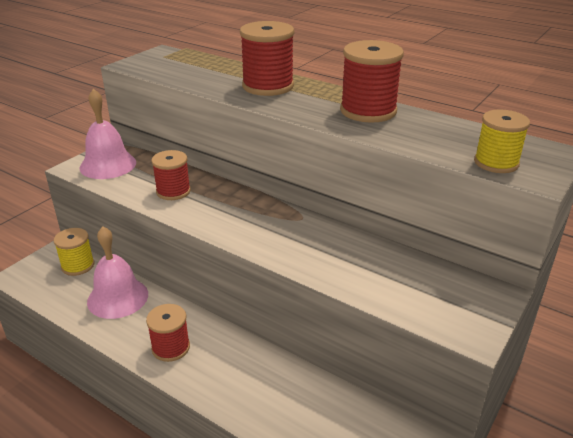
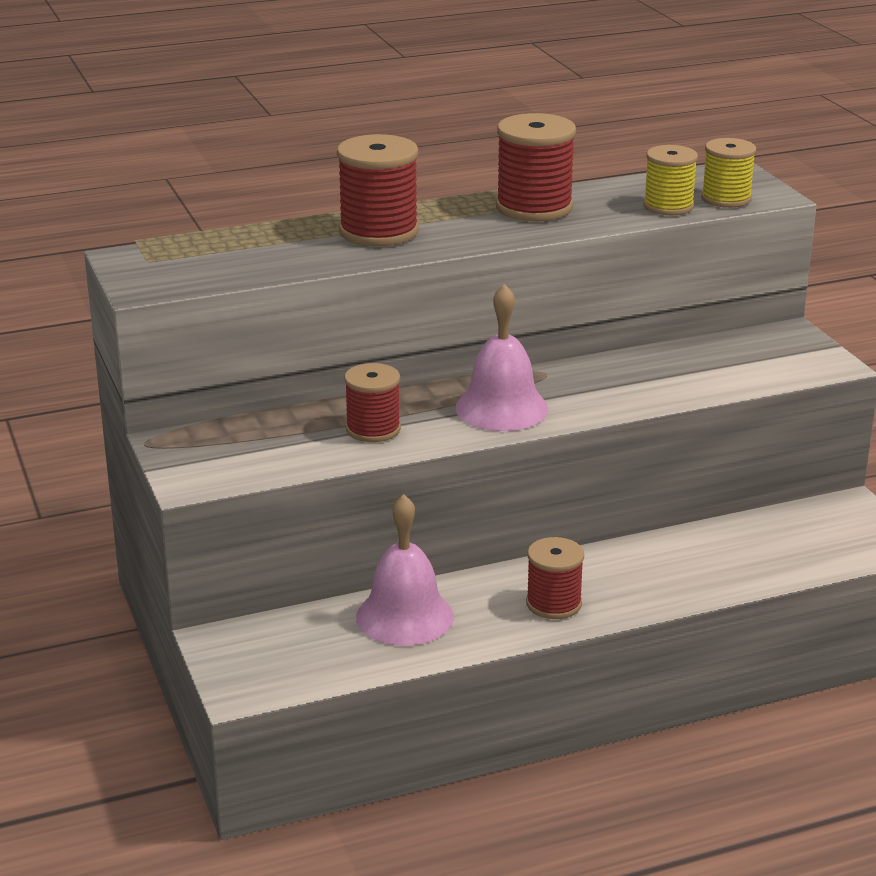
camera: 55 degrees left, 5 degrees down
(78, 265) = (283, 631): yellow spool -> yellow spool (668, 206)
(108, 165) = (223, 456): pink bell -> pink bell (501, 408)

